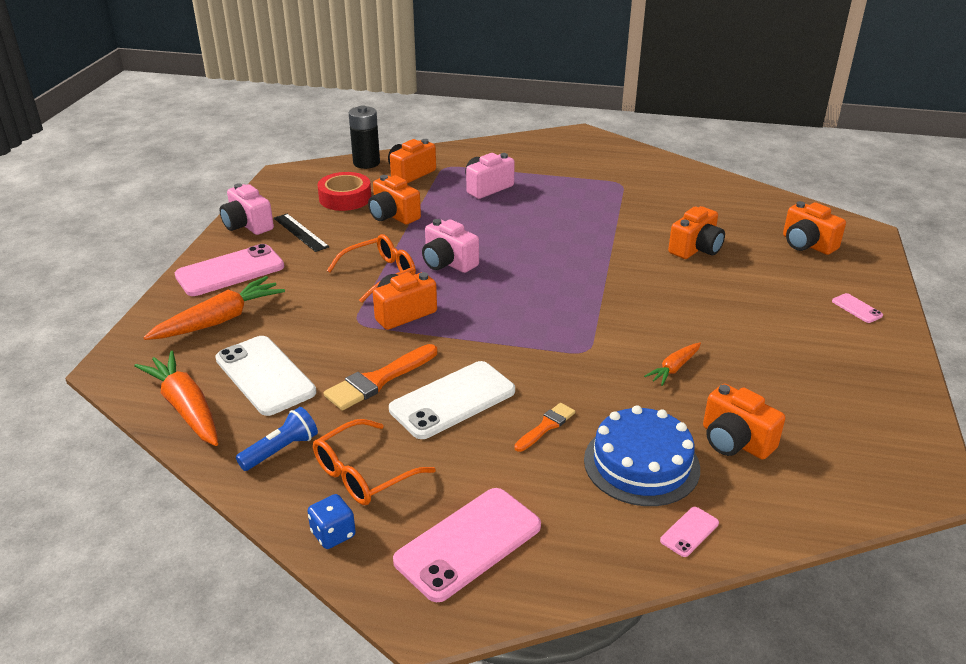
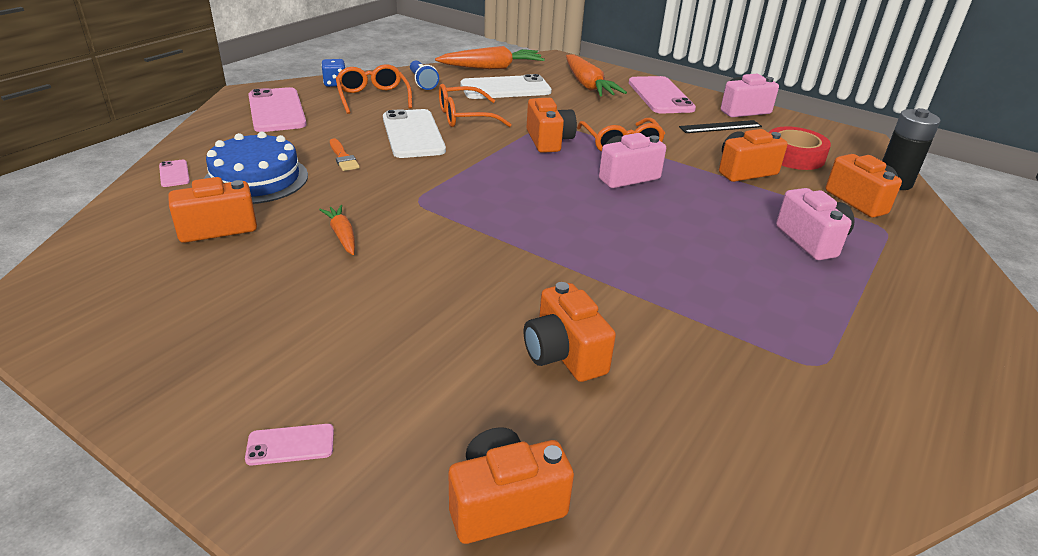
camera: 110 degrees right, 0 degrees up
(378, 380) = (464, 117): orange brush -> orange glasses

